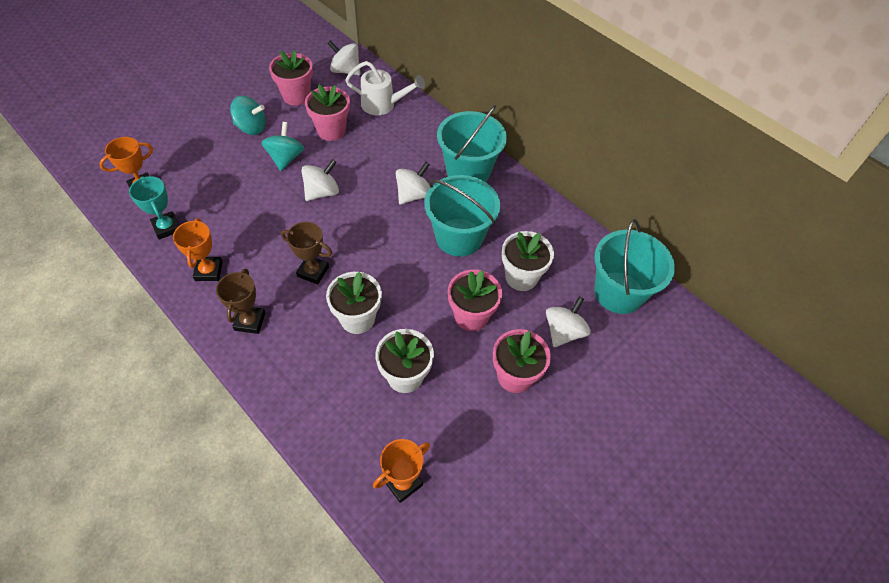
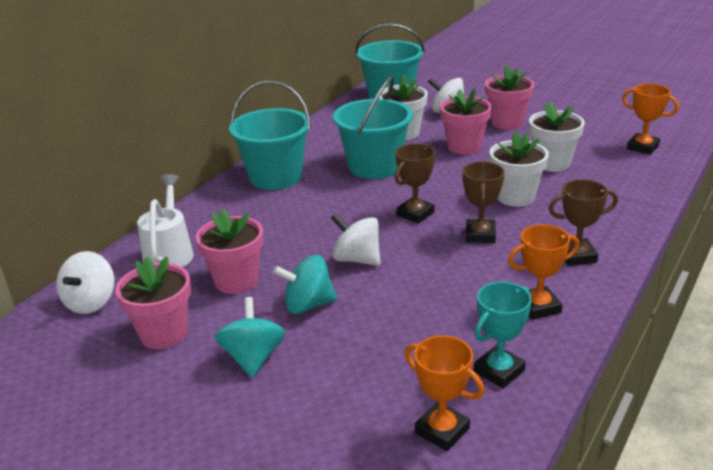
camera: 100 degrees left, 25 degrees down
(365, 241) = (415, 214): none -> brown trophy
(413, 195) = (329, 200): white spinning top -> none

